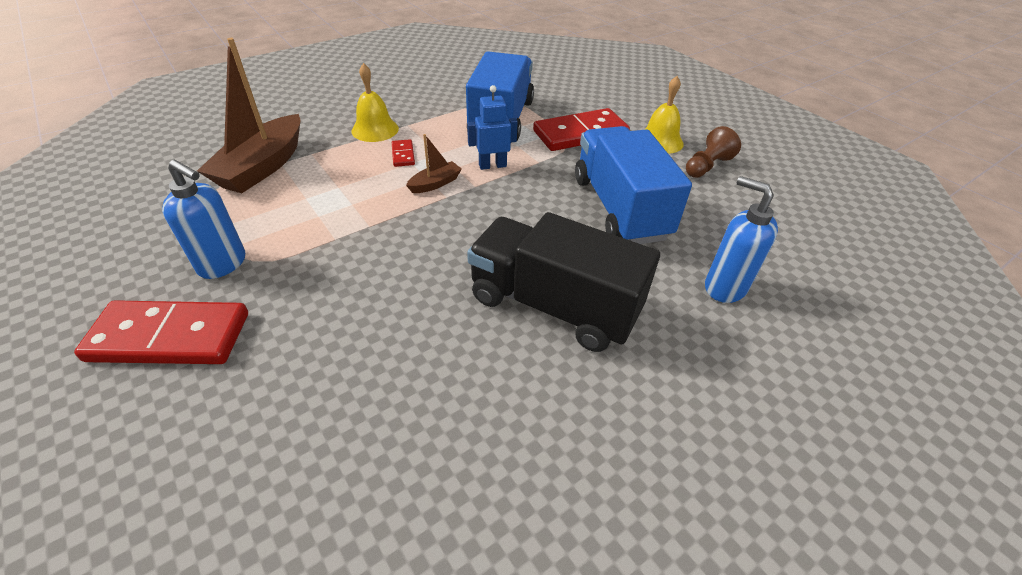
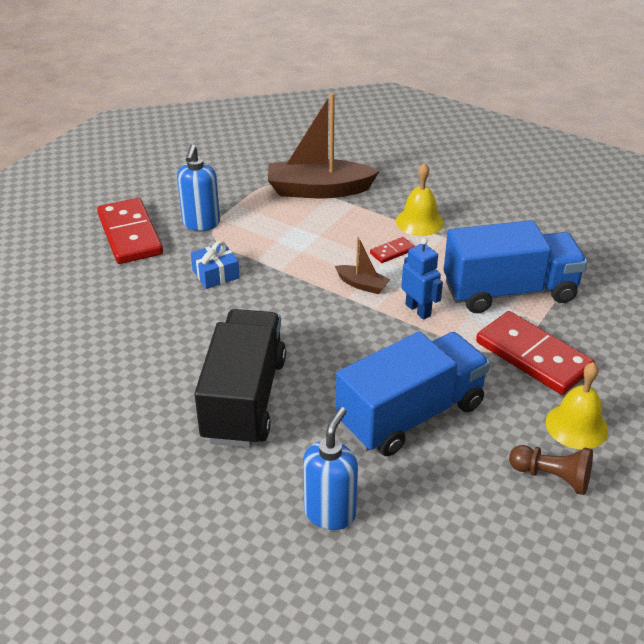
camera: 70 degrees right, 5 degrees down
(331, 275) = (215, 274): none -> blue gift

